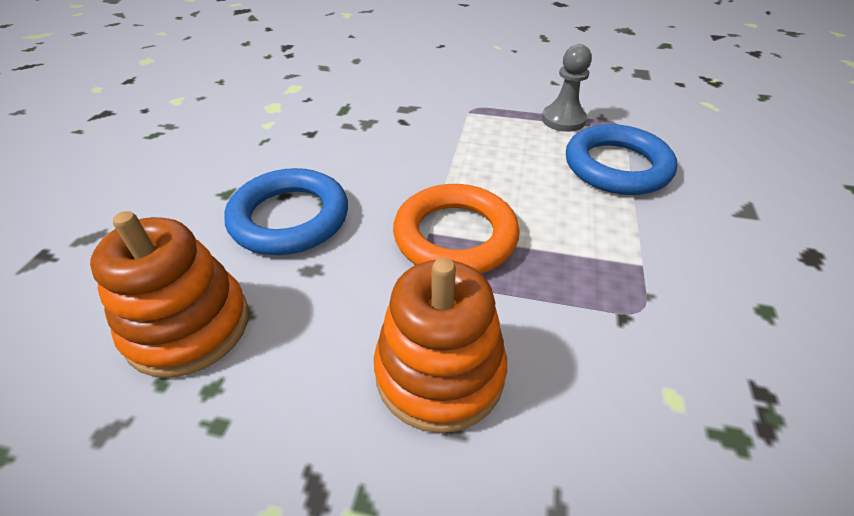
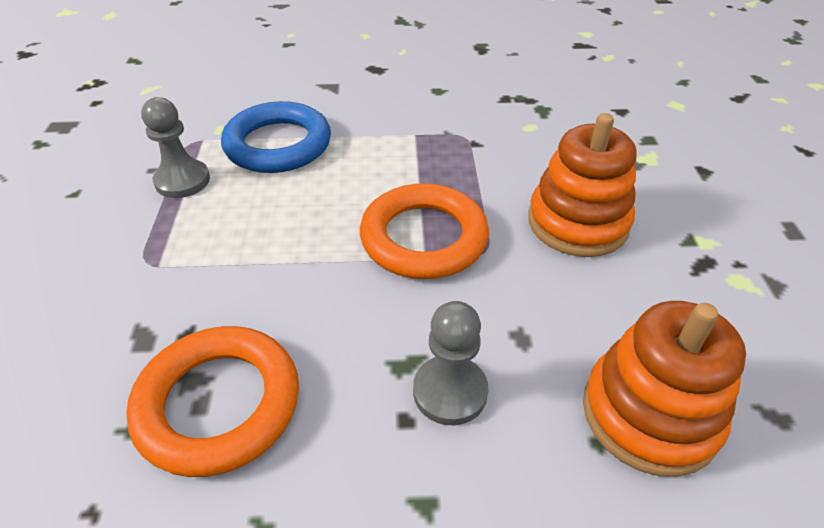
camera: 105 degrees left, 0 degrees up
(290, 218) = (450, 391): blue ring -> grey pawn
(343, 130) = (218, 404): none -> orange ring

